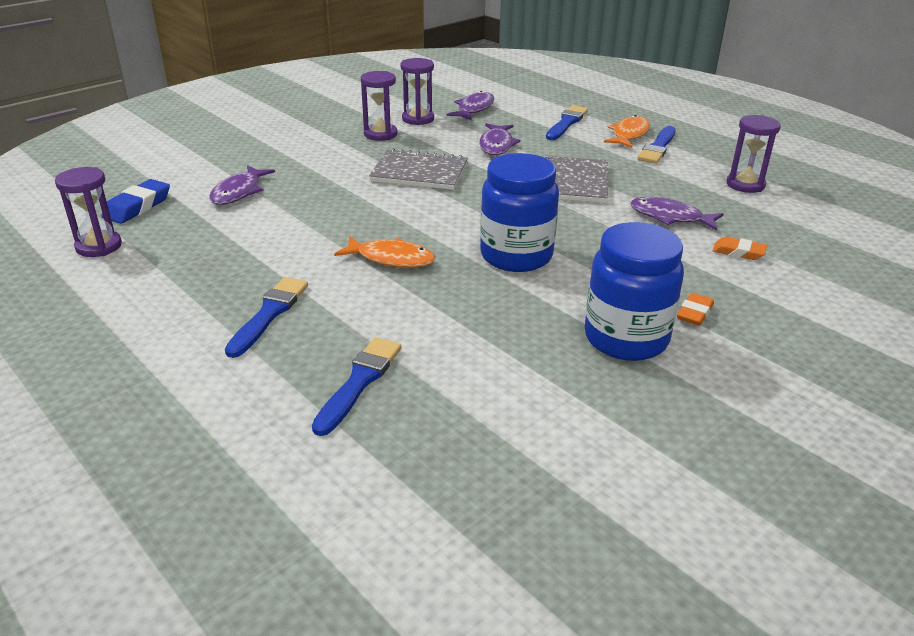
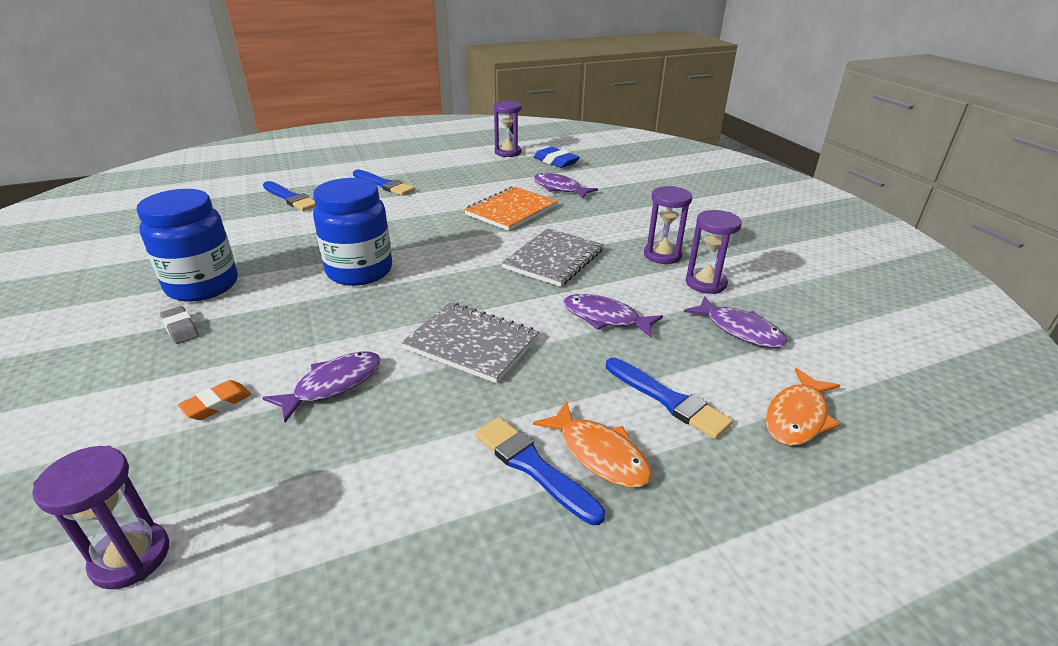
camera: 110 degrees right, 0 degrees up
(319, 208) = (511, 210): none -> orange notebook
(391, 259) = (408, 224): orange fish -> orange fish (797, 417)
(694, 313) = (181, 328): orange eraser -> grey eraser
(745, 185) = (344, 511): purple hourglass -> purple hourglass (131, 557)

